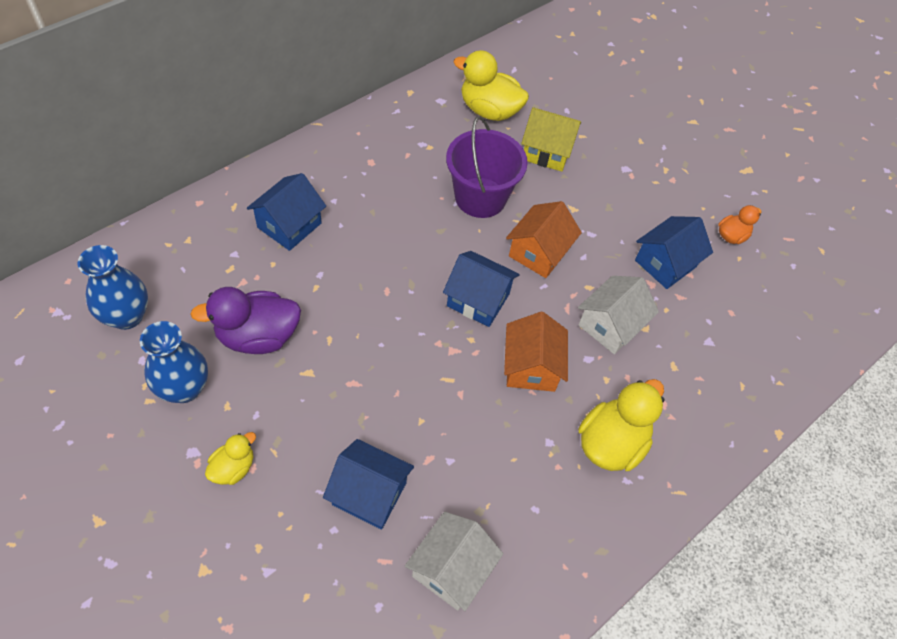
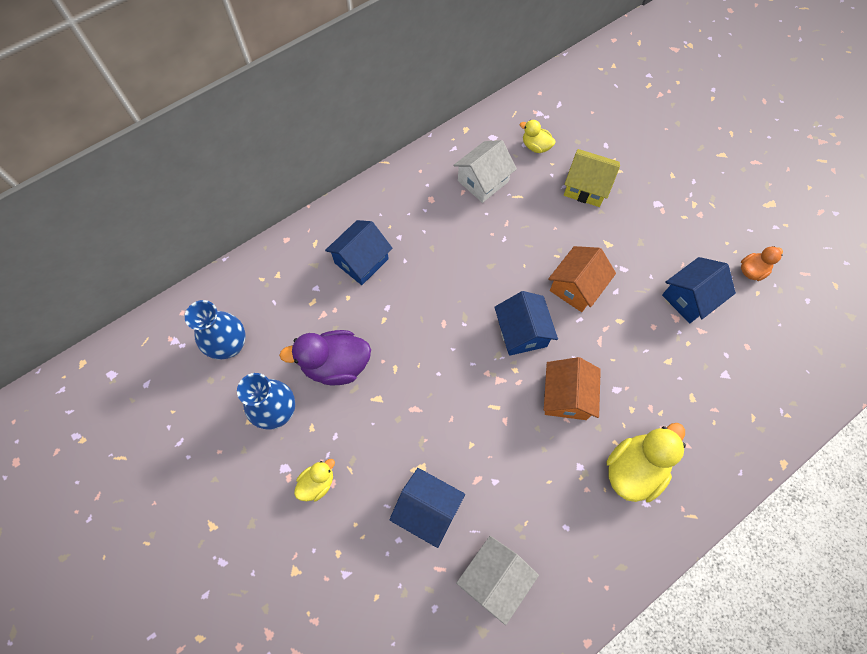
camera: 10 degrees right, 10 degrees up
(478, 300) = (522, 332): blue house -> blue house turned 45 degrees clockwise
(480, 197) = (526, 233): purple bucket -> none
(489, 110) = (535, 146): yellow duck -> yellow duck, size x0.55
(610, 325) = (637, 358): white house -> white house (483, 181)

